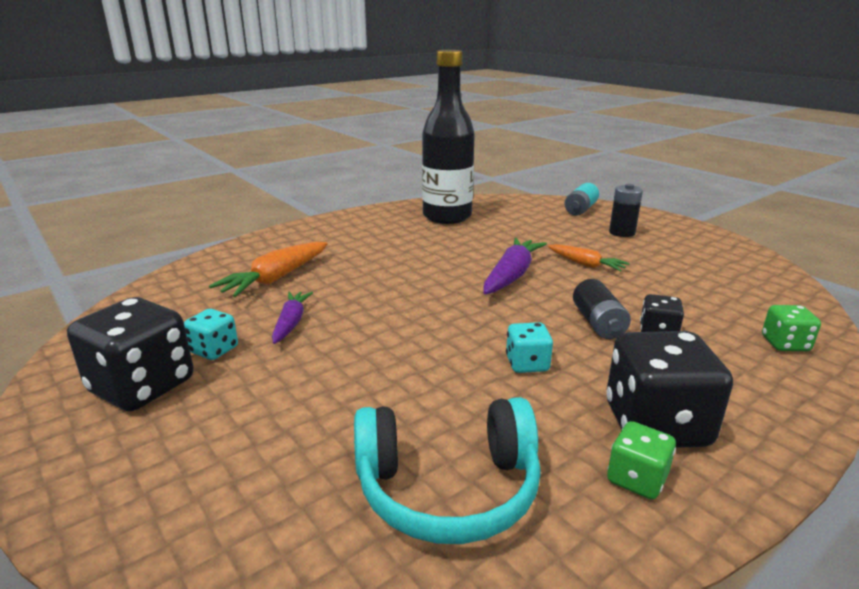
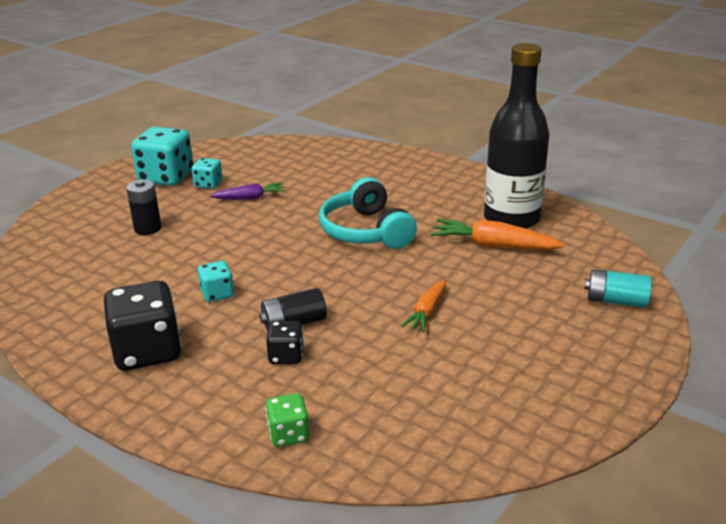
camera: 75 degrees right, 5 degrees up
(142, 386) = (166, 177): black dice -> turquoise dice
(276, 278) = (316, 176): orange carrot -> orange carrot (493, 246)
(448, 488) = (84, 280): turquoise headphones -> turquoise headphones (366, 231)
(511, 275) = (375, 272): purple carrot -> none
(622, 232) = (549, 334): black battery -> black battery (147, 228)
(636, 479) = (91, 343): green dice -> none

